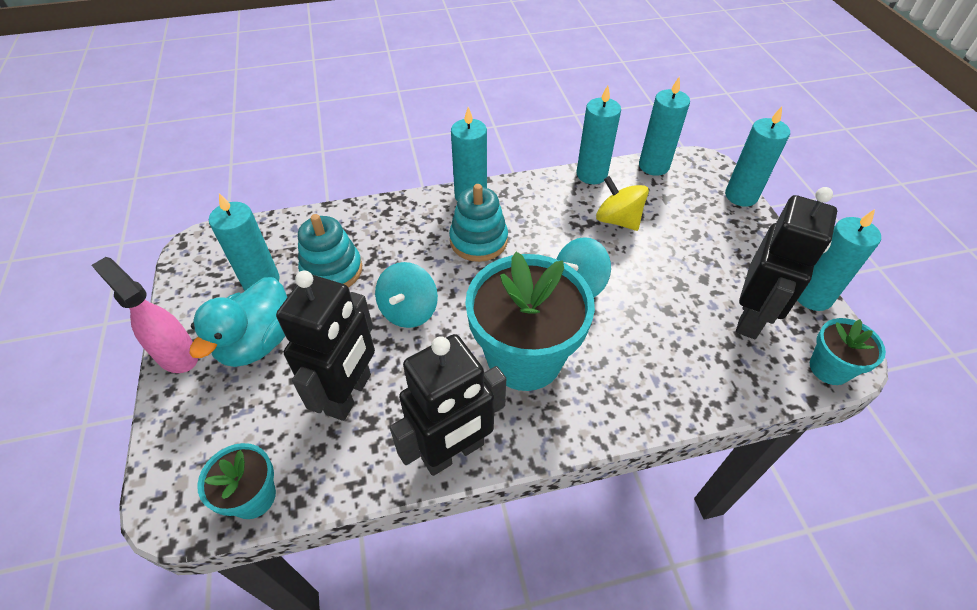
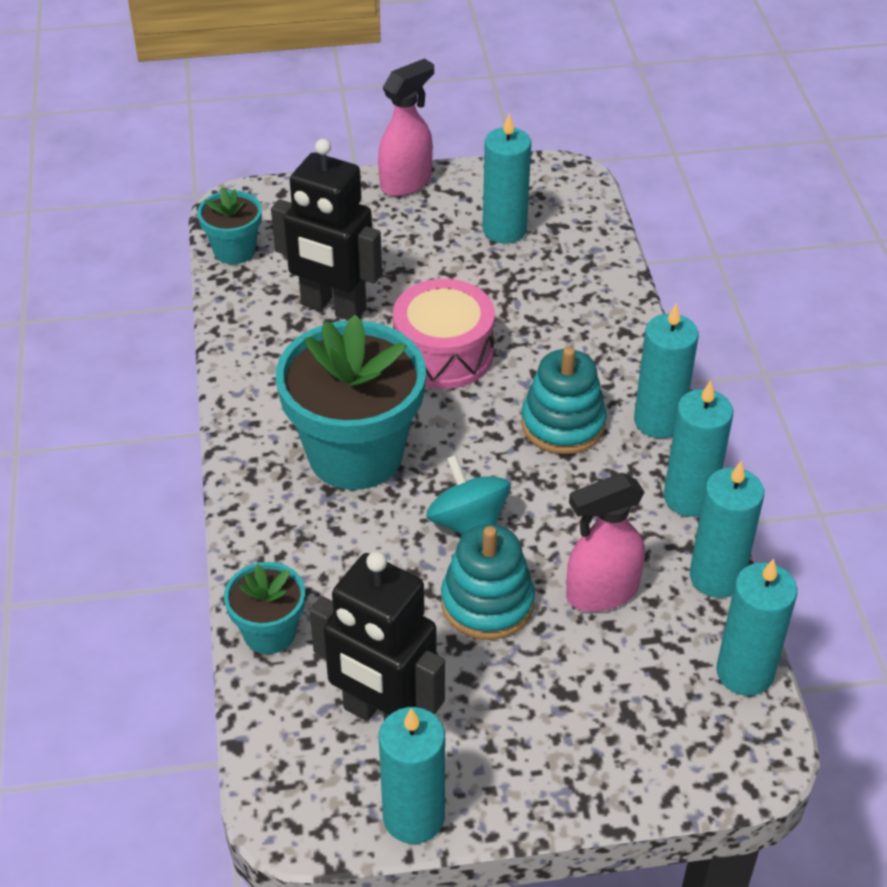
camera: 95 degrees right, 5 degrees down
(257, 342) = (413, 236): turquoise duck -> none
(332, 270) = (517, 286): turquoise stacking toy -> turquoise stacking toy (487, 603)
(409, 311) = (443, 353): turquoise spinning top -> pink drum
(453, 452) = (245, 386): black robot -> none
(617, 220) = (601, 592): yellow spinning top -> pink spray bottle
(741, 196) = (662, 790): turquoise candle -> turquoise candle (689, 497)
(829, 368) = (279, 786): turquoise flower pot -> turquoise flower pot (269, 632)

